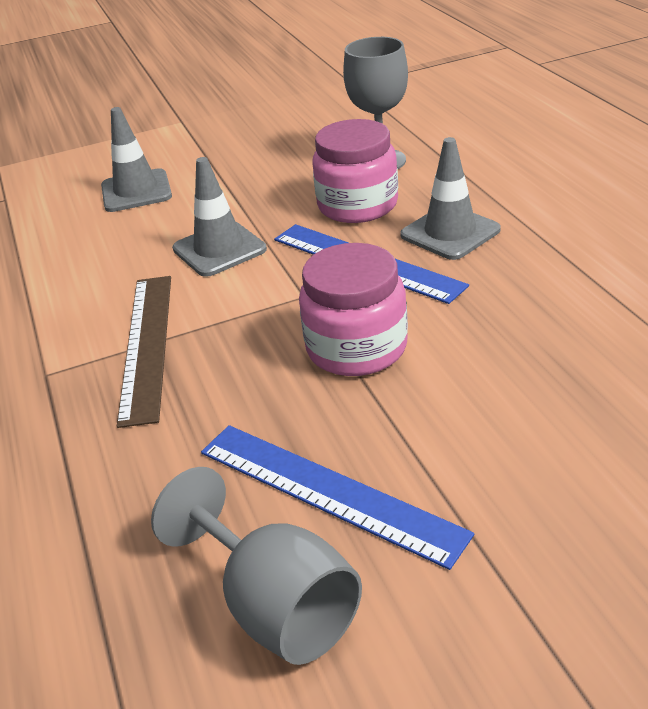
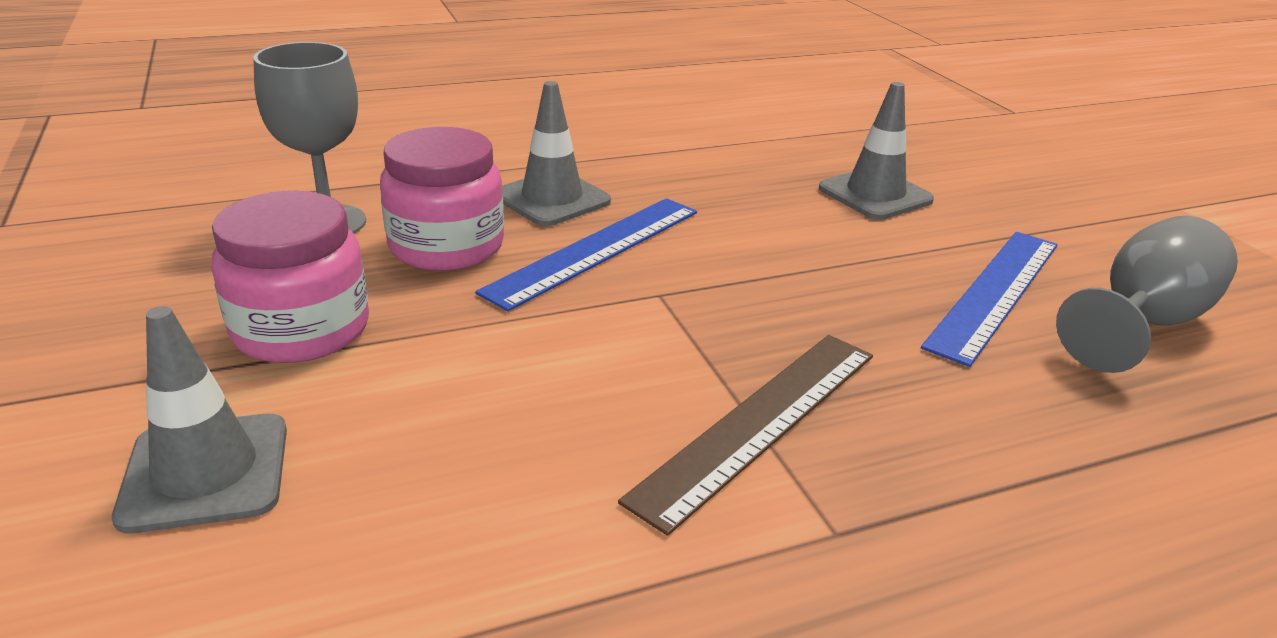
camera: 95 degrees left, 5 degrees down
(147, 345) = (759, 422): brown ruler -> brown ruler turned 45 degrees counterclockwise
(219, 249) = (509, 360): grey traffic cone -> grey traffic cone (875, 194)
(356, 348) = (771, 266): pink jar -> pink jar (301, 329)

